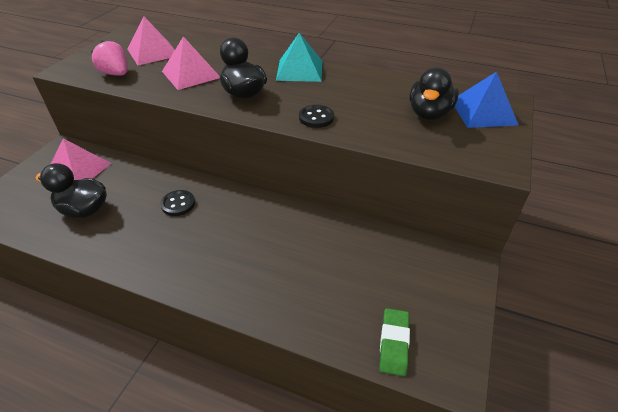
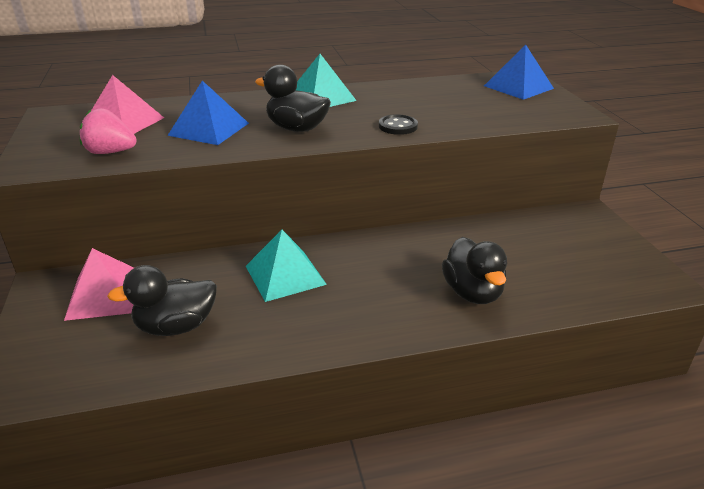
camera: 35 degrees left, 10 degrees down
(178, 204) = (285, 275): black button -> turquoise pyramid
(191, 74) = (209, 129): pink pyramid -> blue pyramid
(394, 343) = (609, 286): green eraser -> none
(429, 114) = (483, 98): black duck -> black duck (472, 293)

